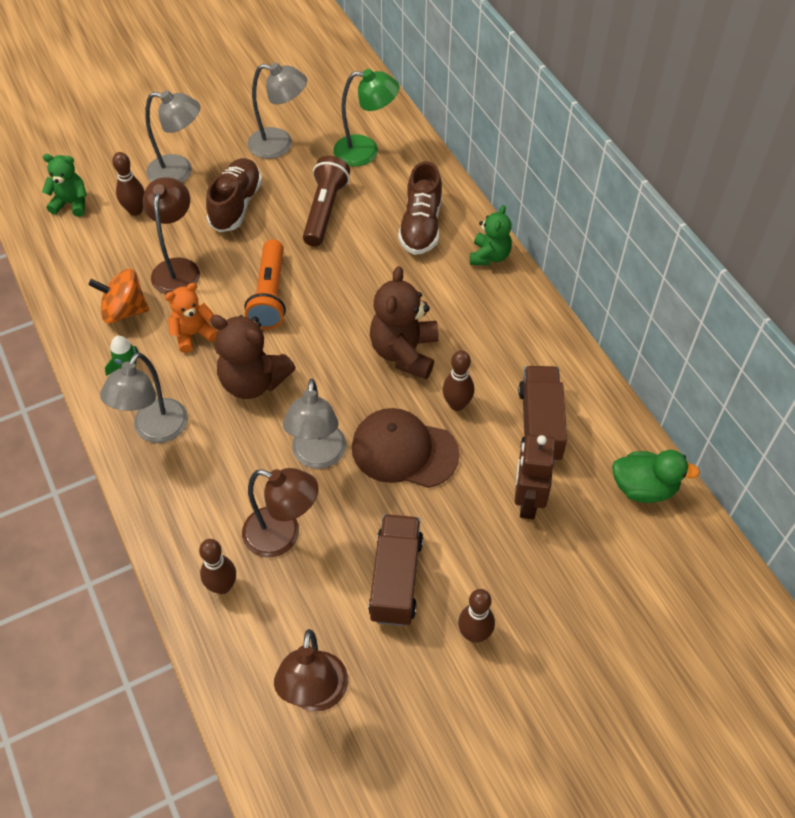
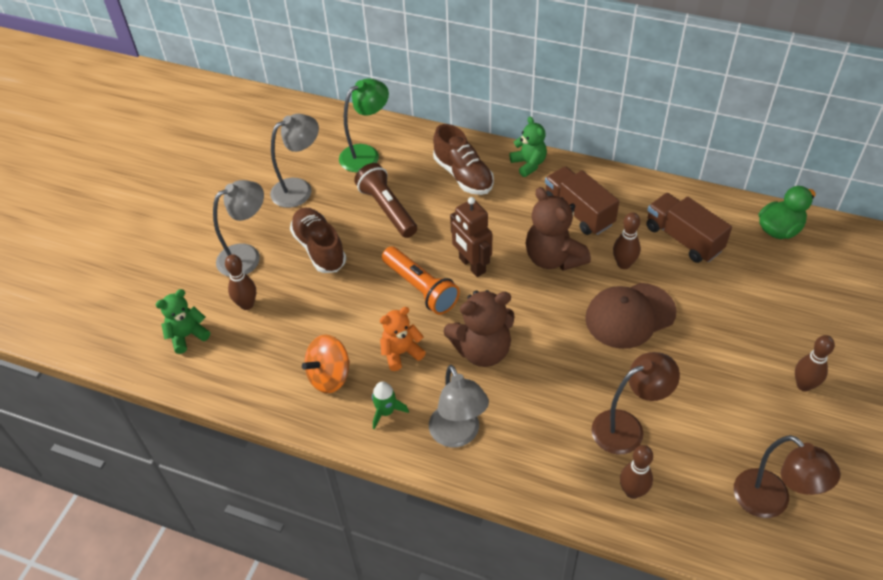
camera: 40 degrees left, 5 degrees down
(177, 268) = (331, 319): brown lamp -> none
(193, 334) = (401, 353): orange teddy bear -> orange teddy bear turned 45 degrees clockwise
(318, 456) = (584, 362): grey lamp -> none
(396, 579) = (723, 393): brown truck -> brown truck (578, 212)
(527, 501) = (733, 287): brown robot -> brown robot (472, 265)

